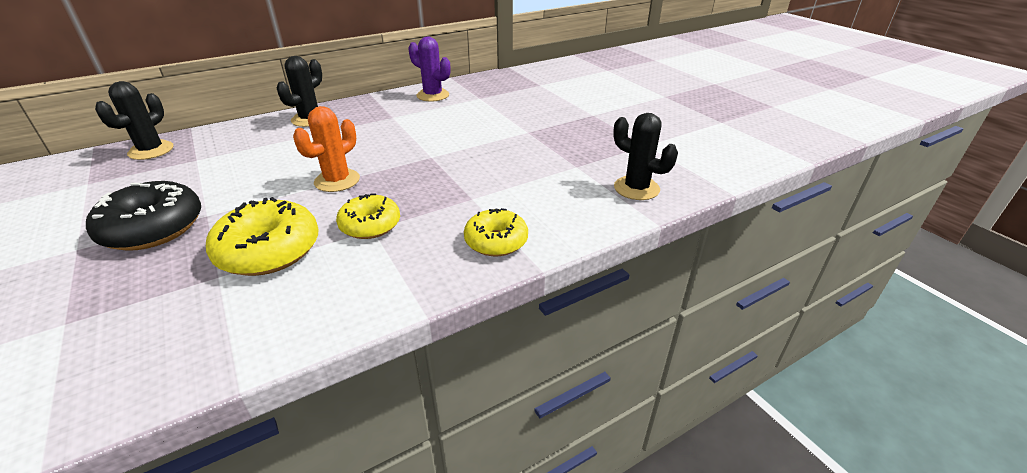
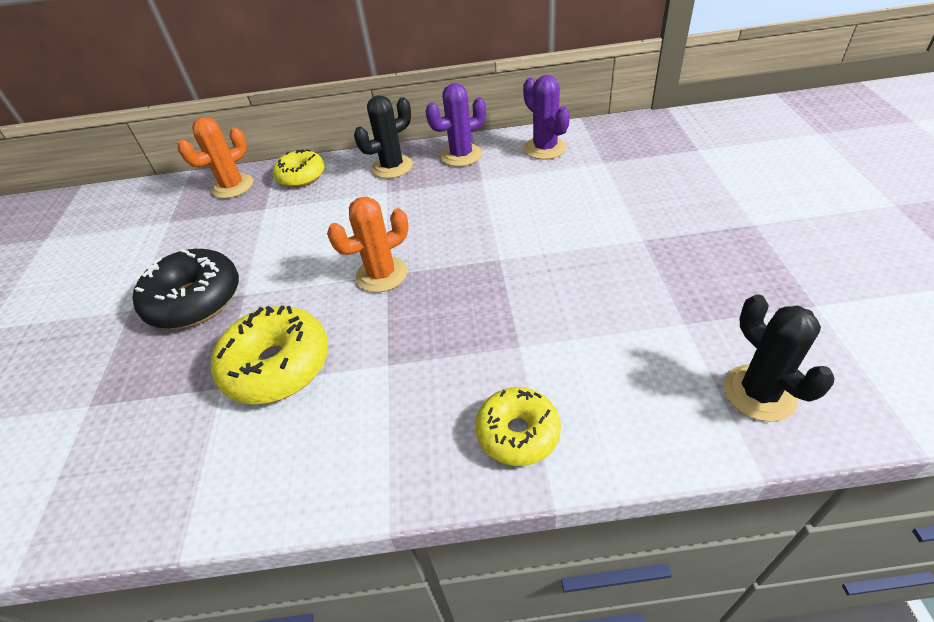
camera: 30 degrees right, 10 degrees up
(151, 150) = (233, 186): black cactus -> orange cactus
(367, 106) = (461, 155): none -> purple cactus
(370, 225) = (387, 358): yellow donut -> yellow donut (301, 176)

